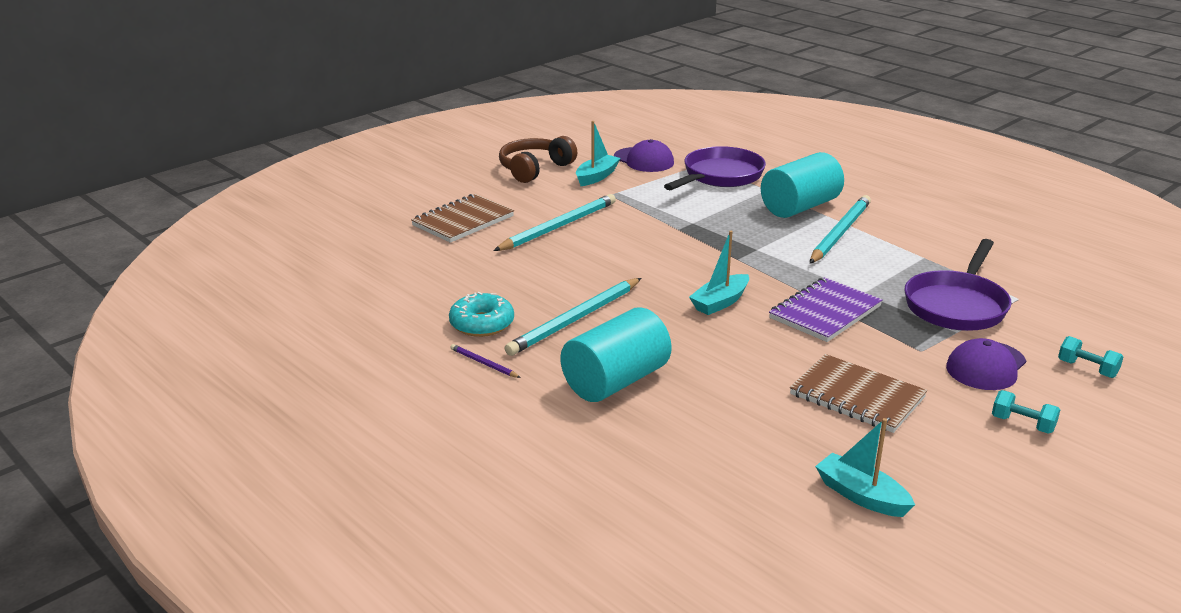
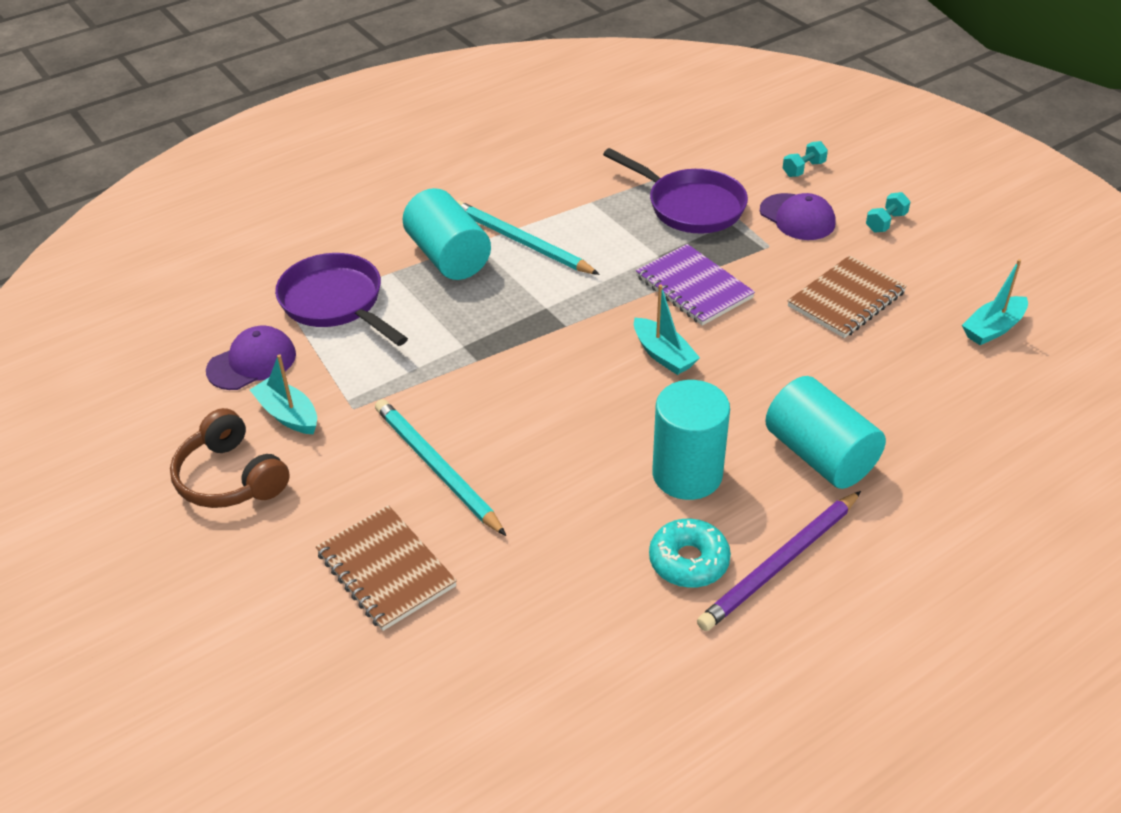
camera: 80 degrees left, 15 degrees up
(484, 363) = (781, 563): purple pencil -> purple pencil, size x2.23
(575, 319) = (687, 474): turquoise pencil -> turquoise cylinder

